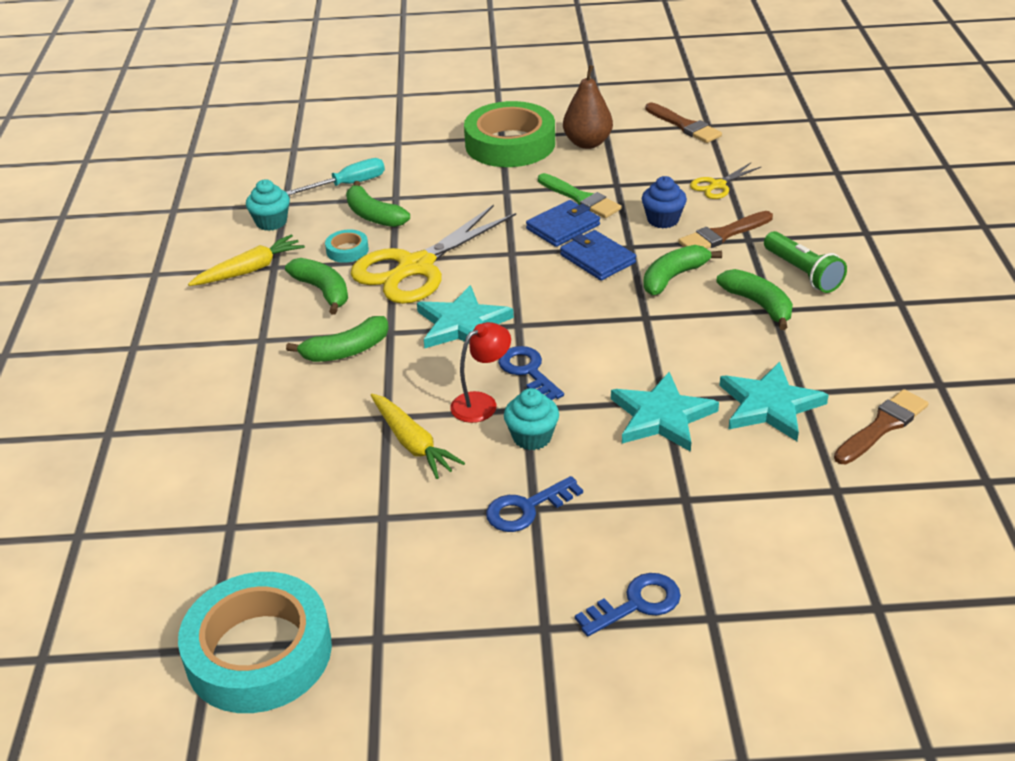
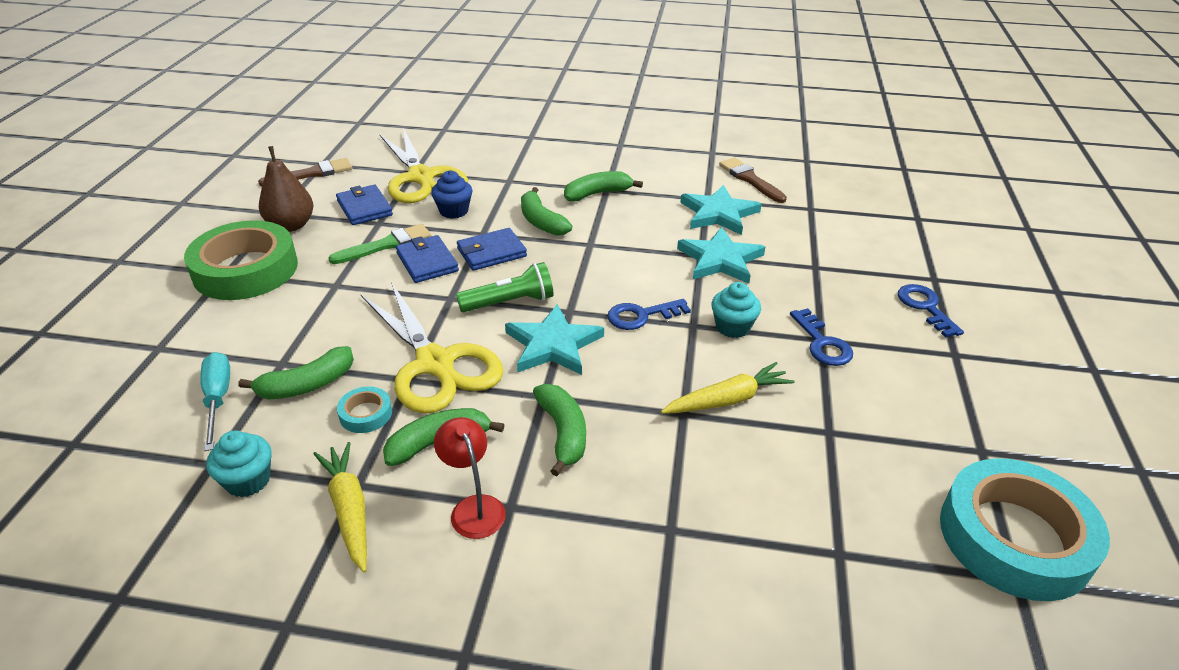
camera: 80 degrees left, 0 degrees up
(482, 403) = (678, 349): red lamp -> red lamp (474, 507)
(638, 170) = (364, 208): none -> blue wallet
(717, 185) = (421, 178): yellow scissors -> yellow scissors, size x2.17
(722, 235) = (495, 189): brown brush -> none
(802, 273) = (567, 169): green flashlight -> green flashlight (510, 302)

